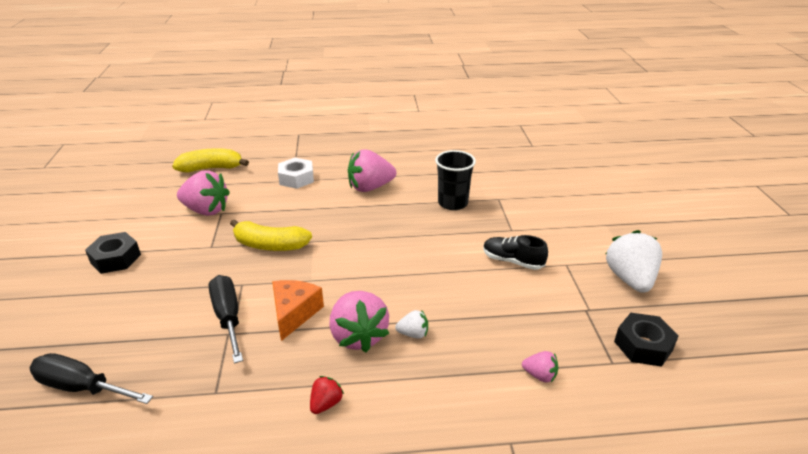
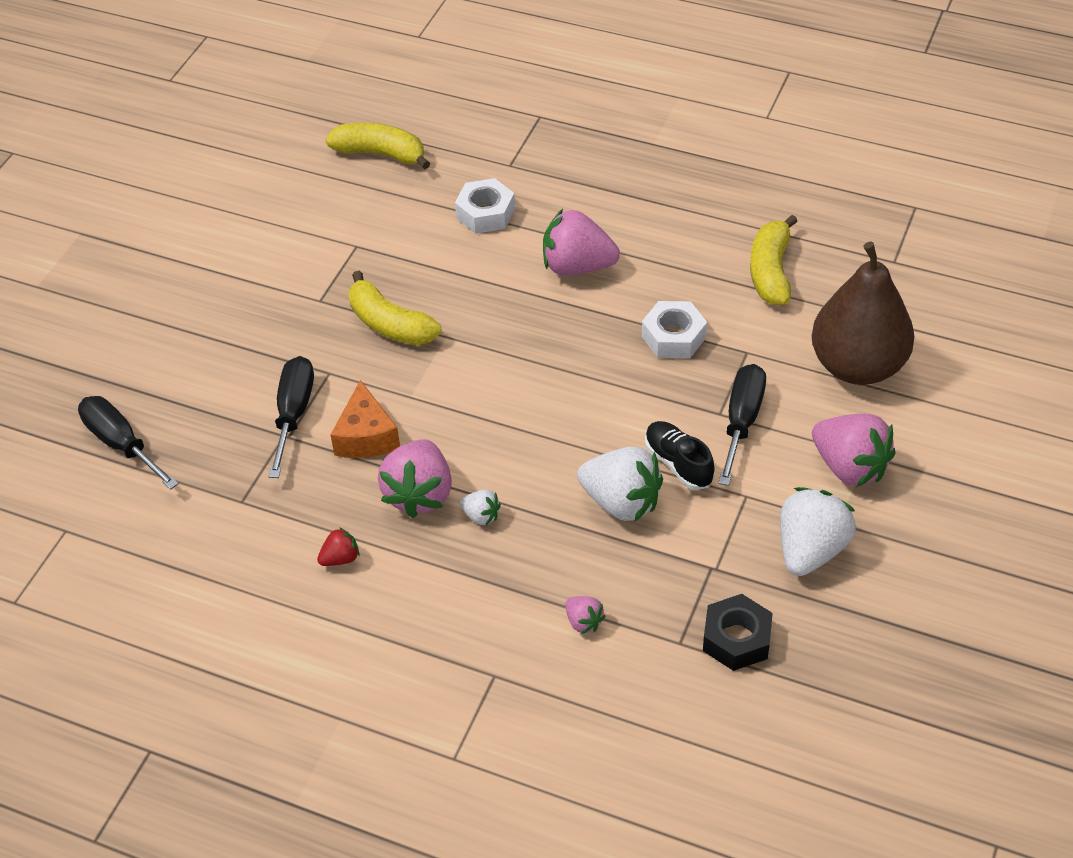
camera: 30 degrees right, 15 degrees up
(115, 258) = (206, 280): black nut -> none
(206, 210) = (340, 235): pink strawberry -> pink strawberry (849, 467)
(294, 313) = (366, 436): orange cheese -> orange cheese turned 135 degrees clockwise
(452, 203) = (673, 337): black cup -> white nut
(477, 163) = (771, 271): none -> yellow banana
(498, 293) = (621, 502): none -> white strawberry
(527, 230) = (742, 421): none -> black screwdriver
(560, 188) = (857, 366): none -> brown pear

